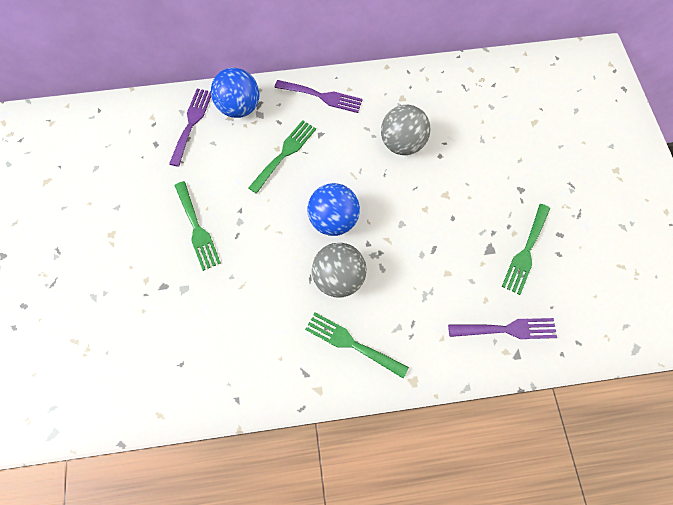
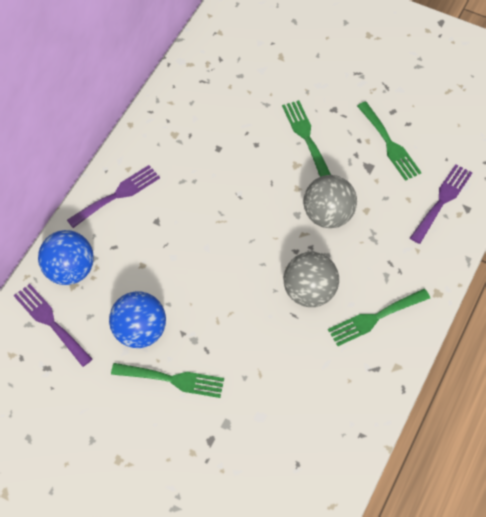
camera: 55 degrees left, 10 degrees down
(285, 153) = (153, 262): green fork -> green fork (306, 136)
(333, 220) = (252, 263): blue ball -> blue ball (139, 332)
(402, 143) = (220, 164): grey ball -> grey ball (328, 215)

